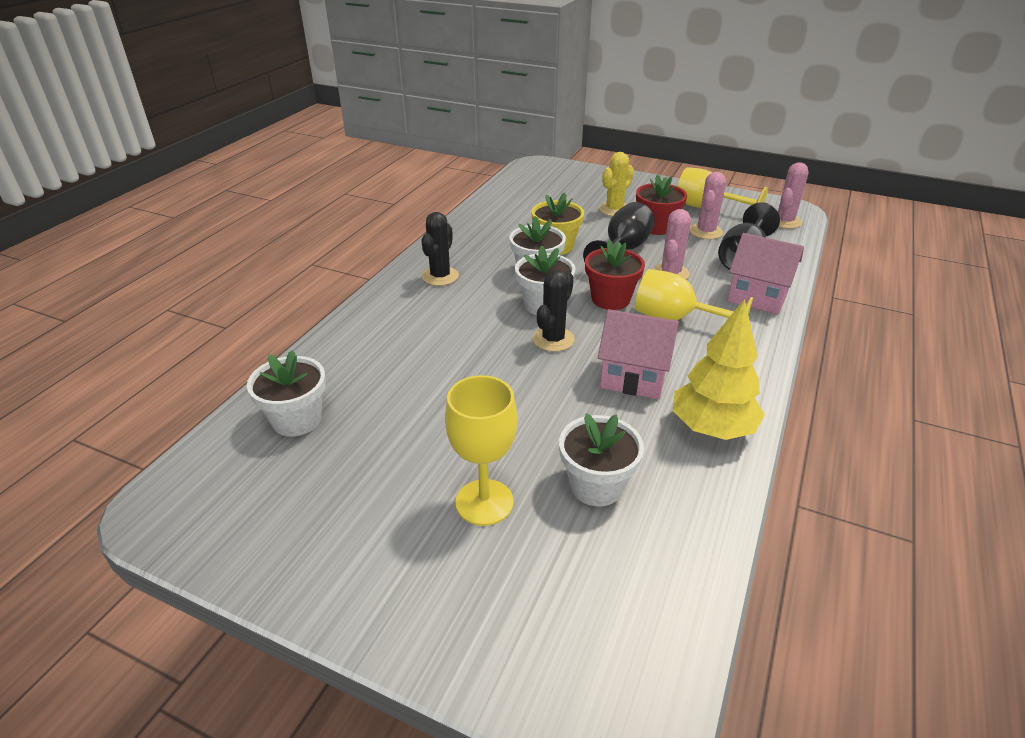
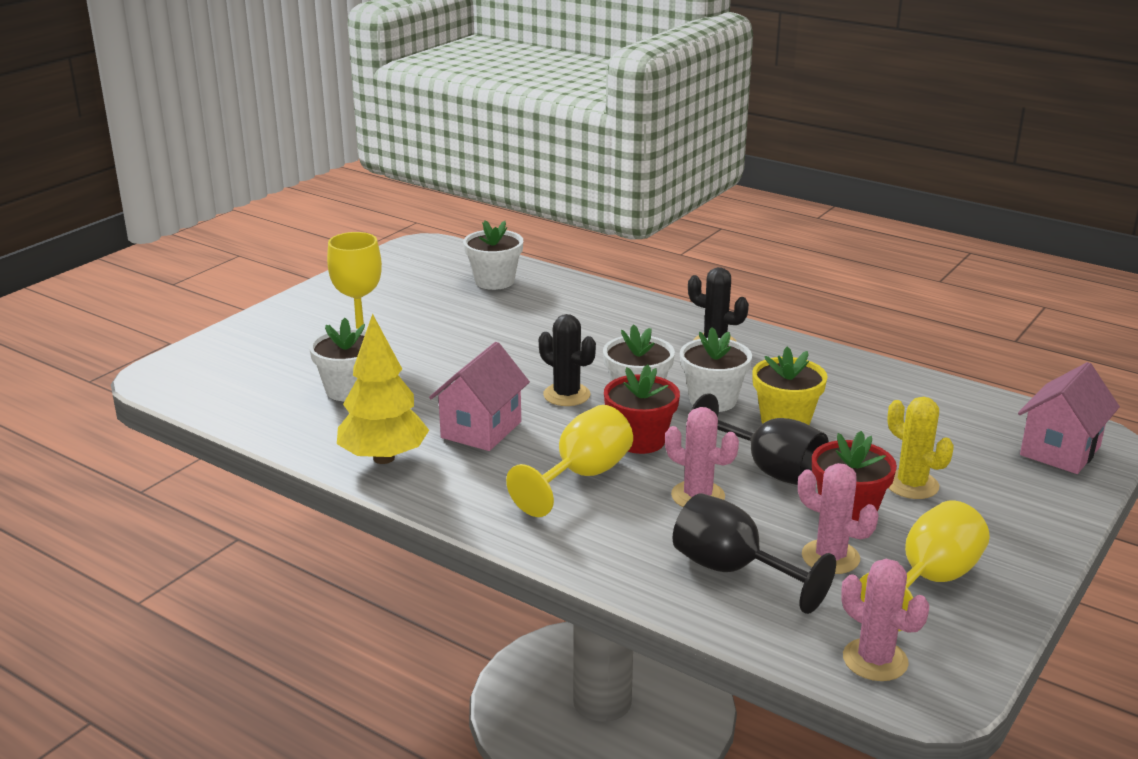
camera: 100 degrees right, 10 degrees down
(757, 297) = (617, 553): pink house -> pink house (1060, 451)

